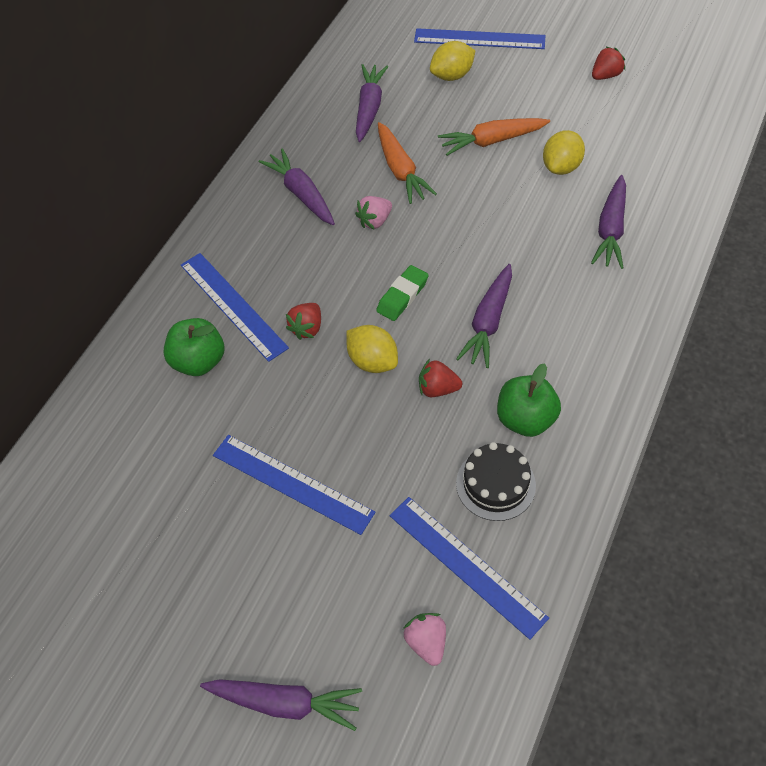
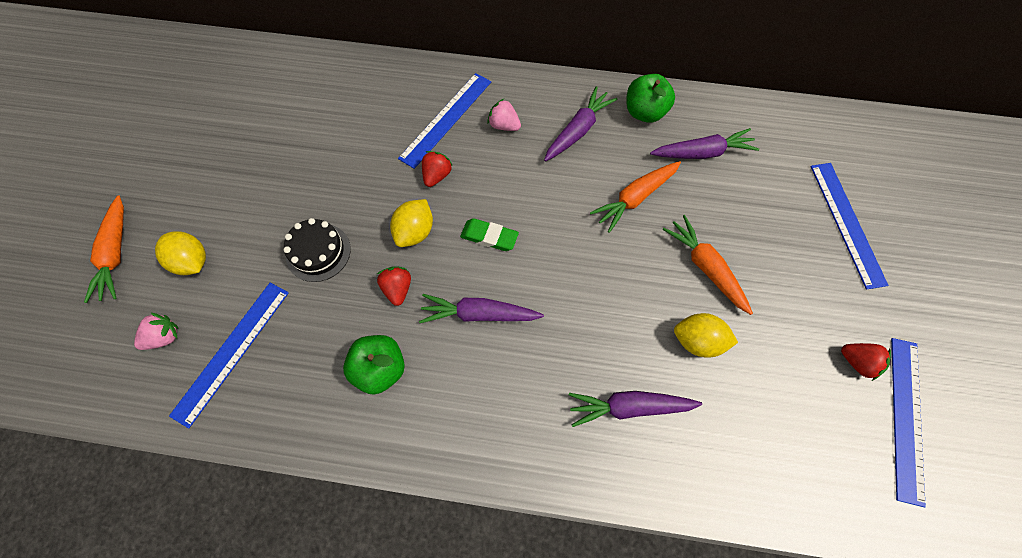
camera: 70 degrees right, 10 degrees up
(199, 361) = (388, 114): green apple -> green apple (644, 112)
(285, 703) = (116, 254): purple carrot -> orange carrot
(292, 483) = (290, 207): blue ruler -> blue ruler (906, 417)
(307, 328) = (437, 175): red strawberry -> red strawberry turned 105 degrees clockwise
(375, 221) = (566, 193): pink strawberry -> pink strawberry (504, 125)
(452, 75) = (780, 210): yellow lemon -> yellow lemon (192, 261)
(495, 484) = (310, 358): black cake -> black cake (318, 252)

